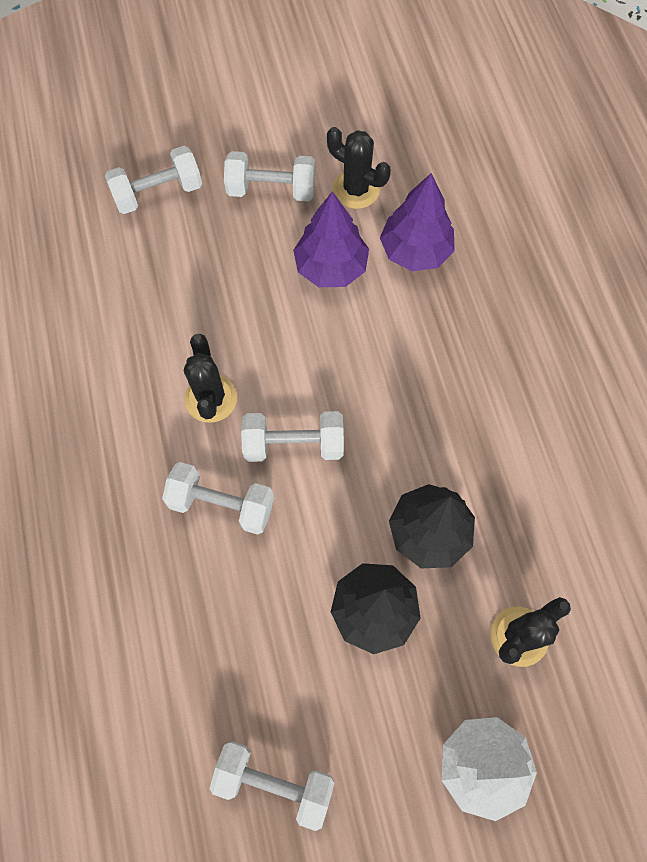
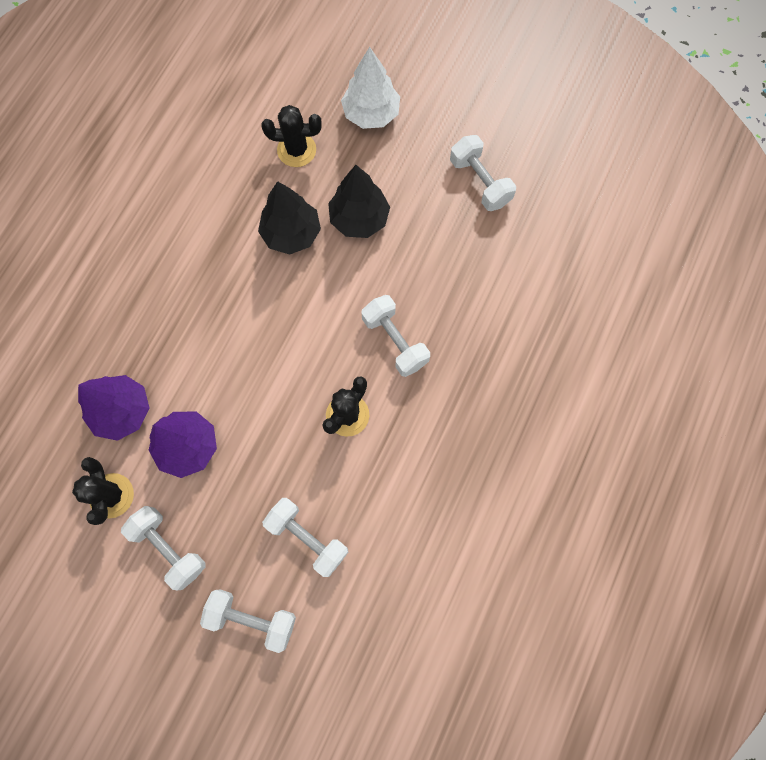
camera: 140 degrees left, 5 degrees up
(294, 444) = (322, 343): white dumbbell -> white dumbbell (307, 538)

